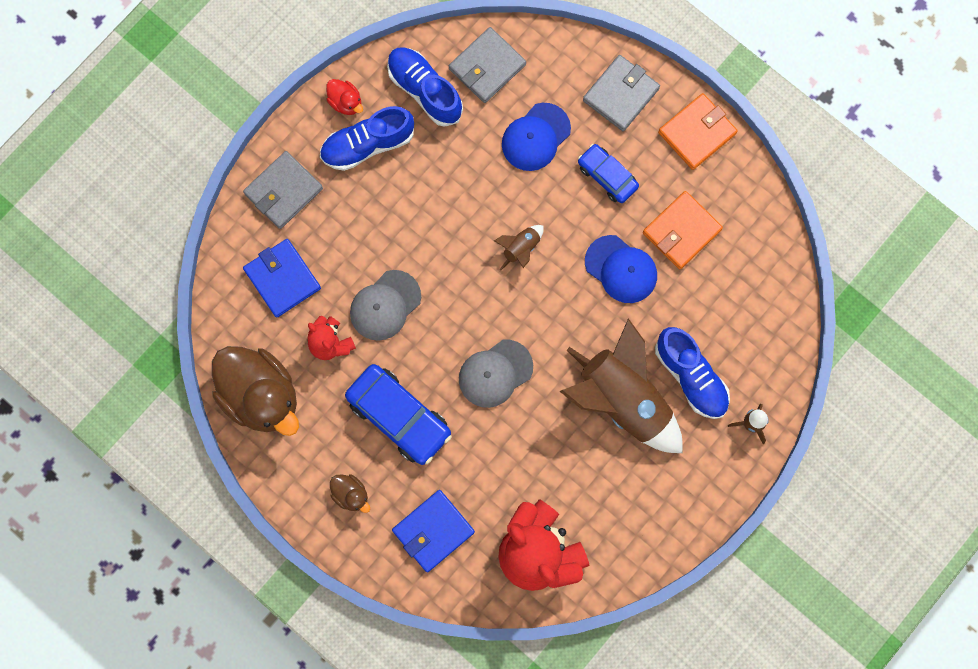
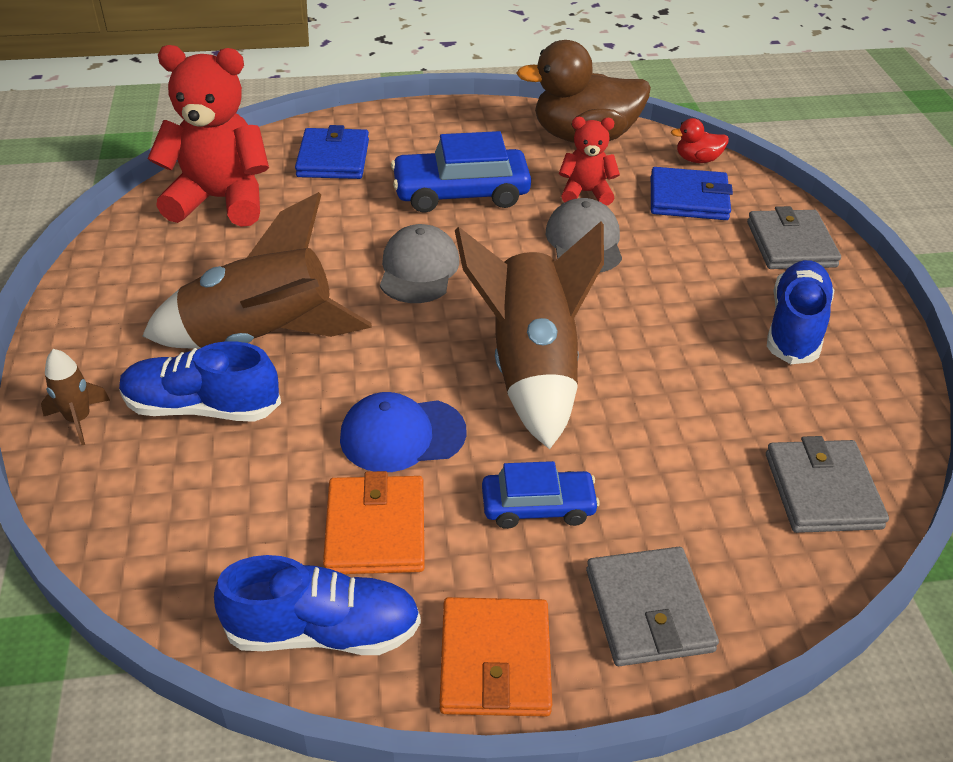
camera: 130 degrees right, 35 degrees down
(346, 102) = (871, 340): red duck -> red duck (697, 160)
(351, 494) = (430, 137): brown duck -> none
(424, 90) = (833, 412): blue shoe -> blue shoe (323, 631)
(521, 249) = (531, 368): brown rocket -> brown rocket, size x2.39
(536, 137) = (668, 472): blue cap -> none

